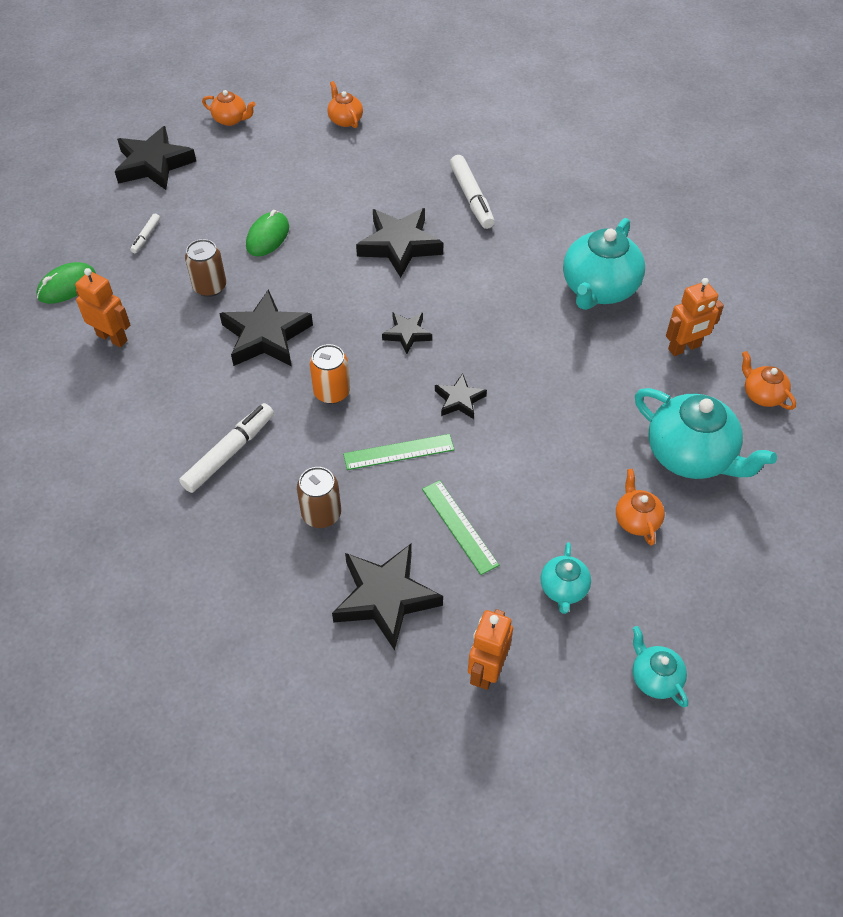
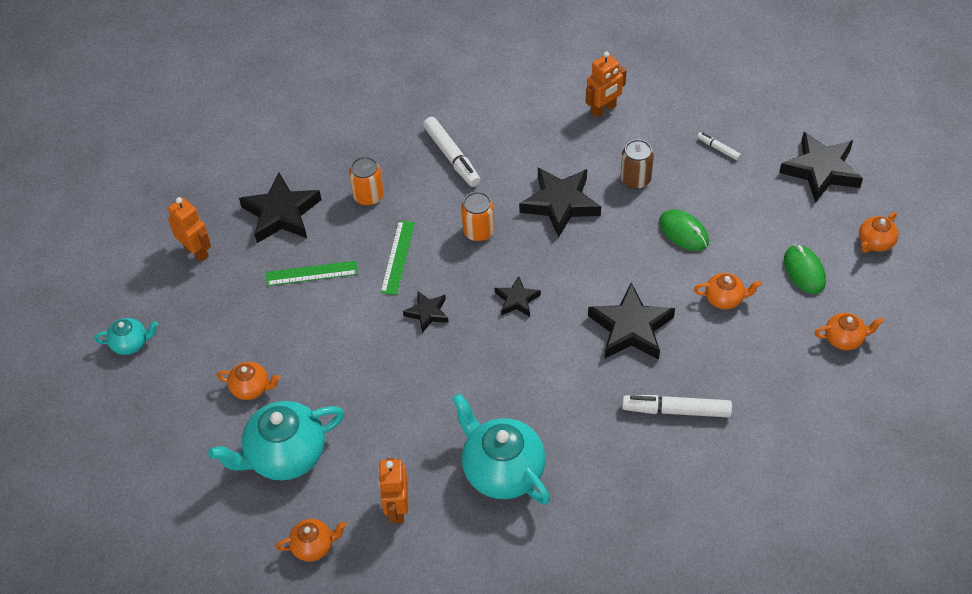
camera: 115 degrees right, 0 degrees up
(67, 286) = (676, 90): green mouse -> green mouse (804, 271)
(321, 514) = (368, 196): brown can -> orange can
(336, 194) = (725, 298): none -> orange teapot
(563, 589) = (225, 317): turquoise teapot -> none

